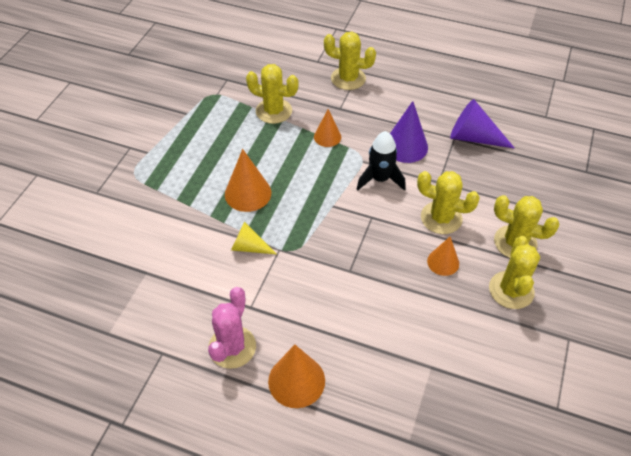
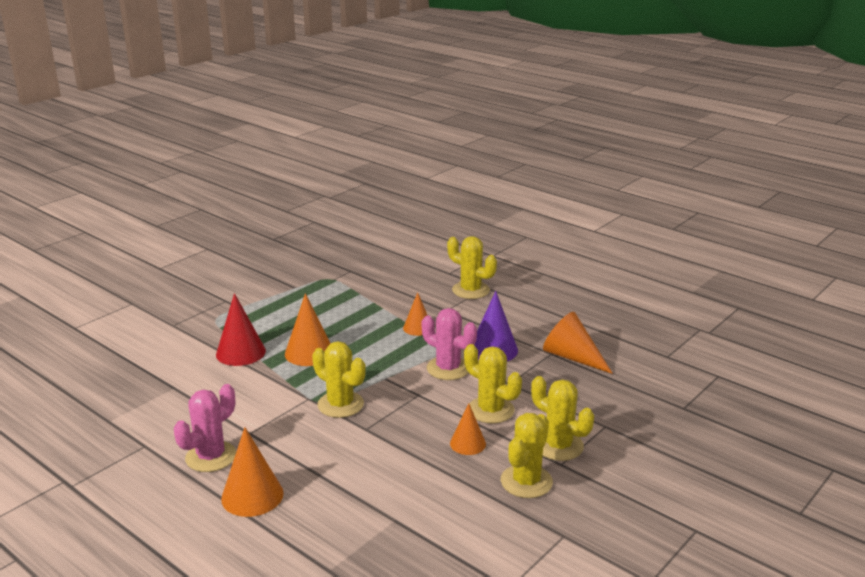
camera: 20 degrees right, 25 degrees down
(184, 210) = (240, 352): none -> red cone
(249, 247) = (281, 390): yellow cone -> none
(274, 111) = (378, 300): yellow cactus -> yellow cactus (340, 404)
(380, 179) = (448, 368): black rocket -> pink cactus
(473, 137) = (572, 357): purple cone -> orange cone

